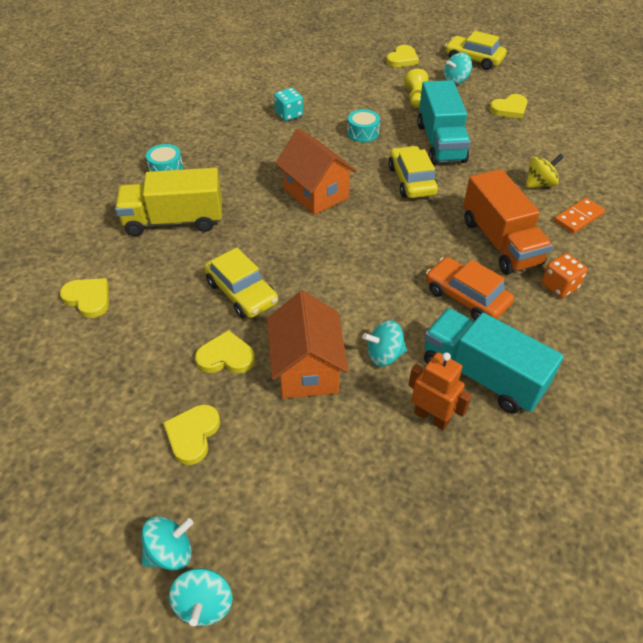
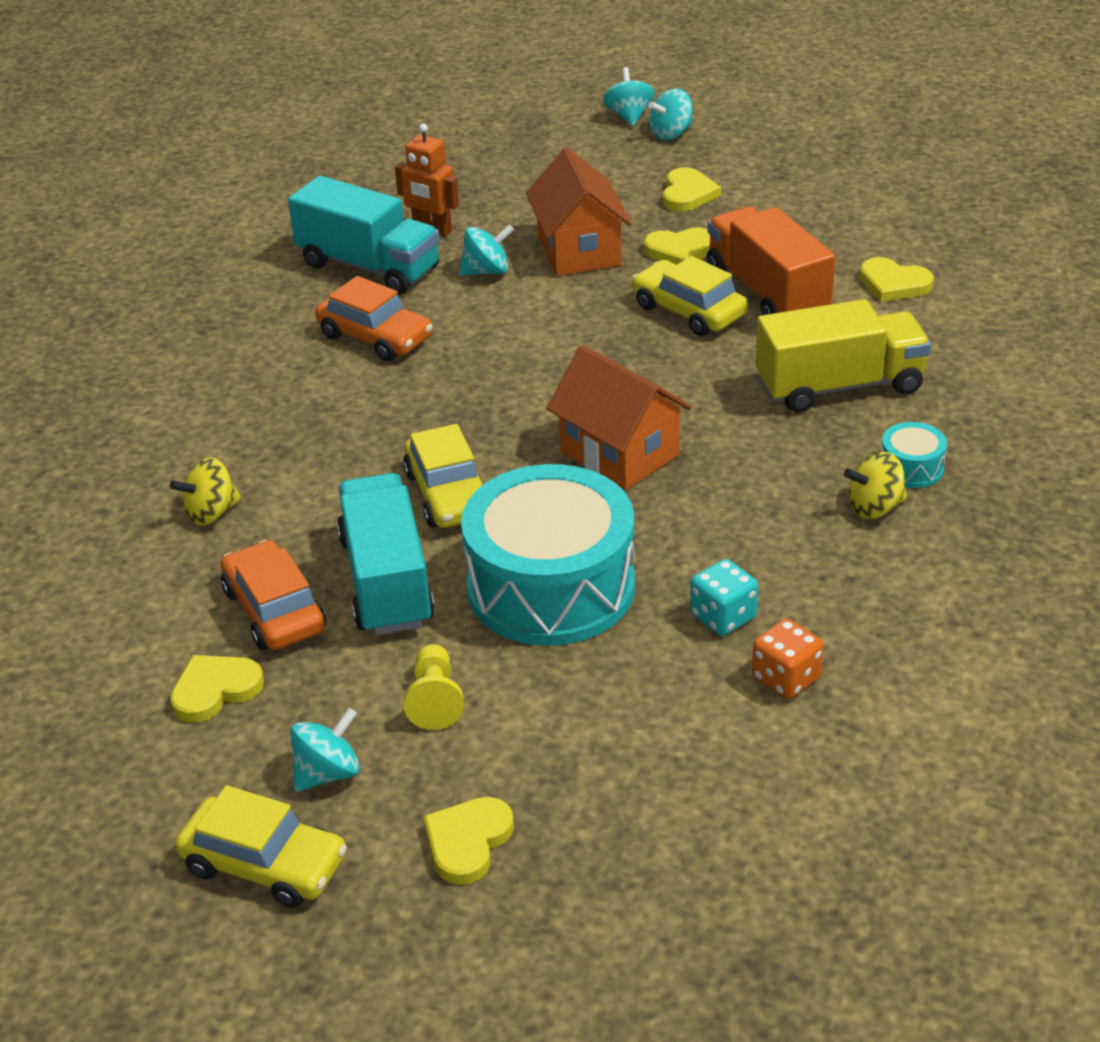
camera: 175 degrees right, 10 degrees down
(197, 152) = (874, 507): none -> yellow spinning top
(363, 133) = (551, 587): turquoise drum -> turquoise drum, size x2.48
(492, 136) = (274, 610): none -> orange car
(500, 242) = (310, 410): orange truck -> orange truck (767, 292)
(559, 286) = (239, 363): orange dice -> orange dice (786, 678)
(578, 217) = (166, 461): orange domino -> none

